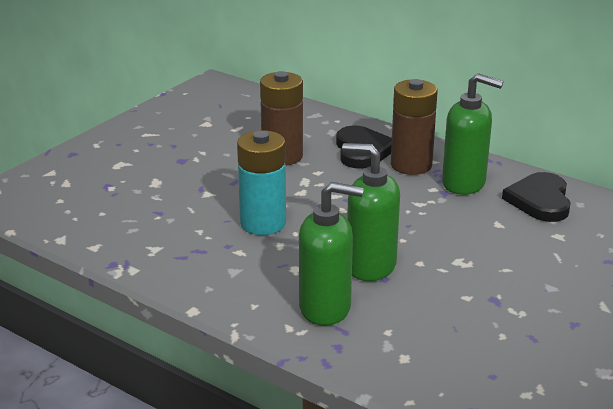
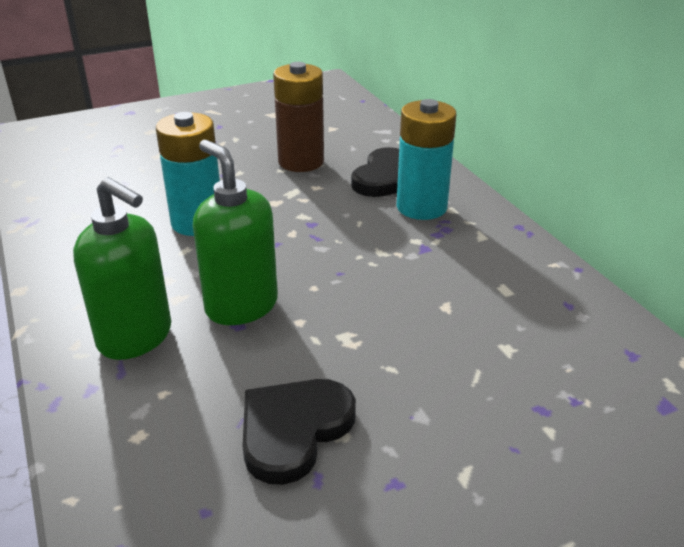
camera: 30 degrees right, 5 degrees up
(411, 165) = (421, 207): brown battery -> turquoise battery
(464, 183) = (458, 245): green soap dispenser -> none
(540, 200) = (530, 294): black heart -> black heart (293, 430)

